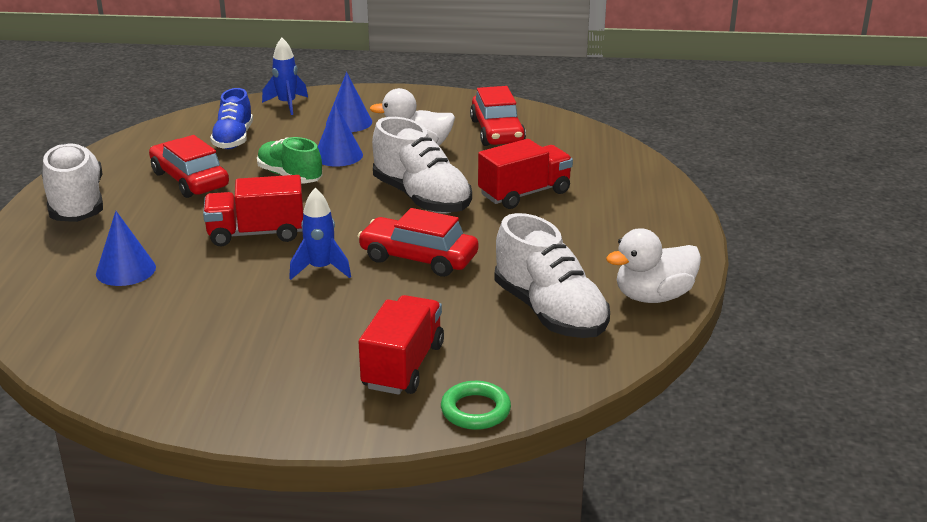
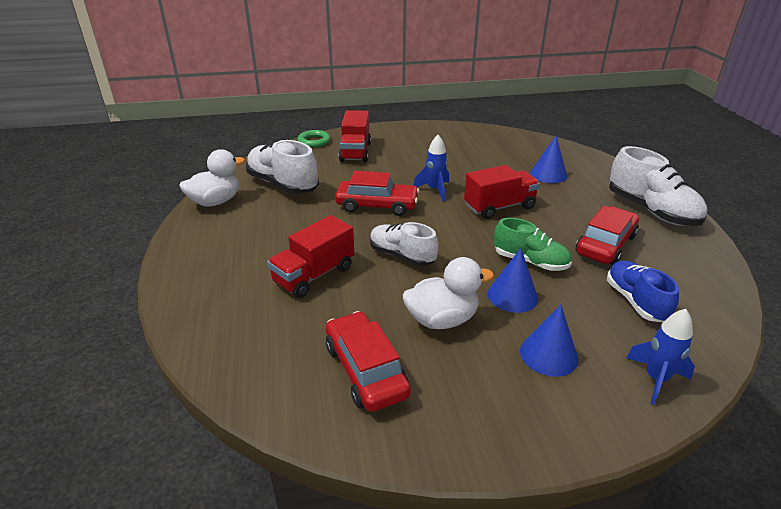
camera: 165 degrees right, 5 degrees up
(190, 180) = (605, 244): red car -> red car turned 90 degrees counterclockwise
(421, 198) = (402, 255): white shoe -> white shoe, size x0.66

